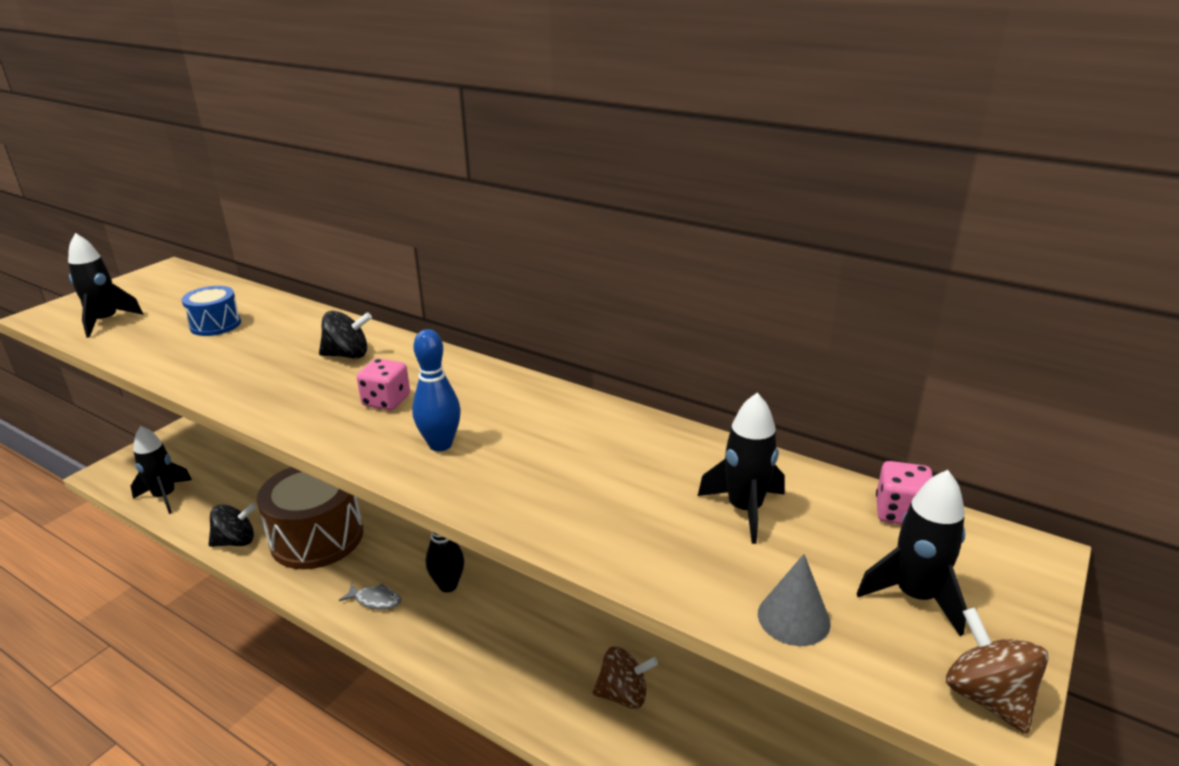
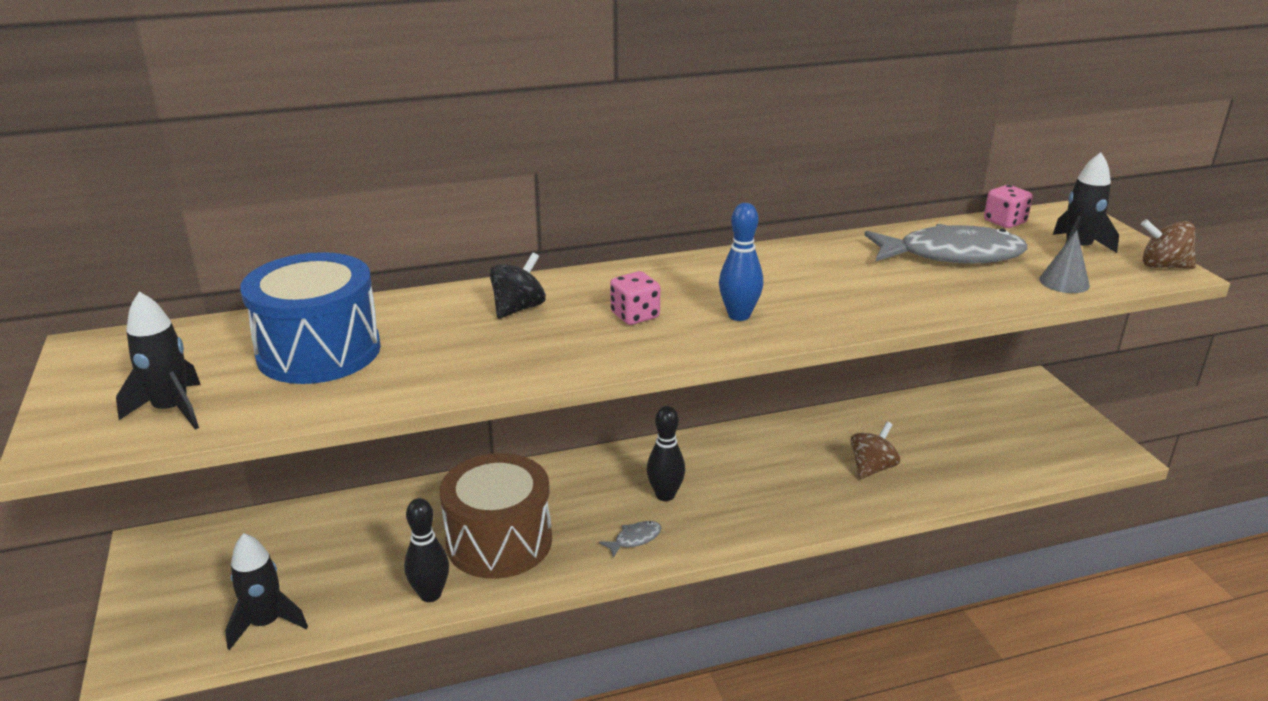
camera: 50 degrees left, 0 degrees up
(215, 325) = (319, 351): blue drum -> blue drum, size x1.95
(236, 541) = (430, 594): black spinning top -> black bowling pin
(744, 509) = (952, 255): black rocket -> grey fish

